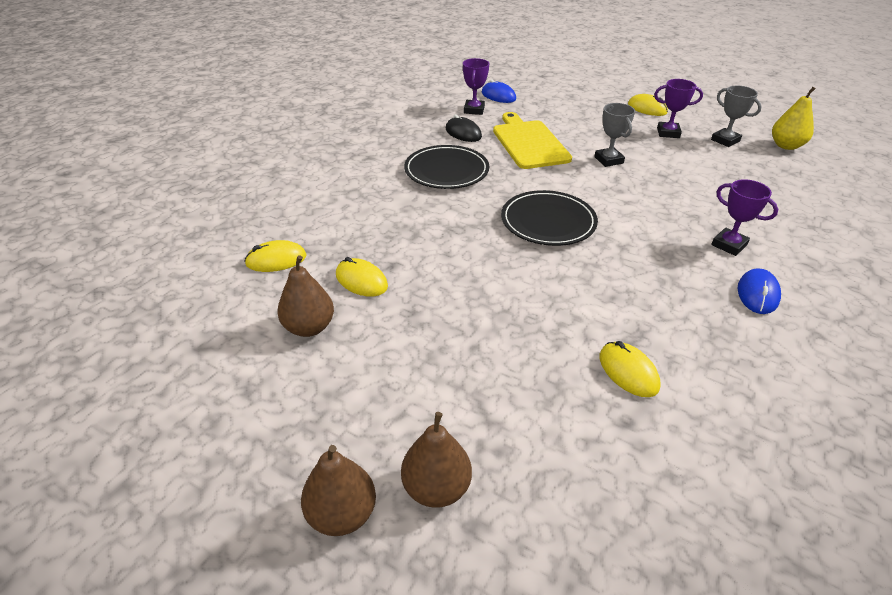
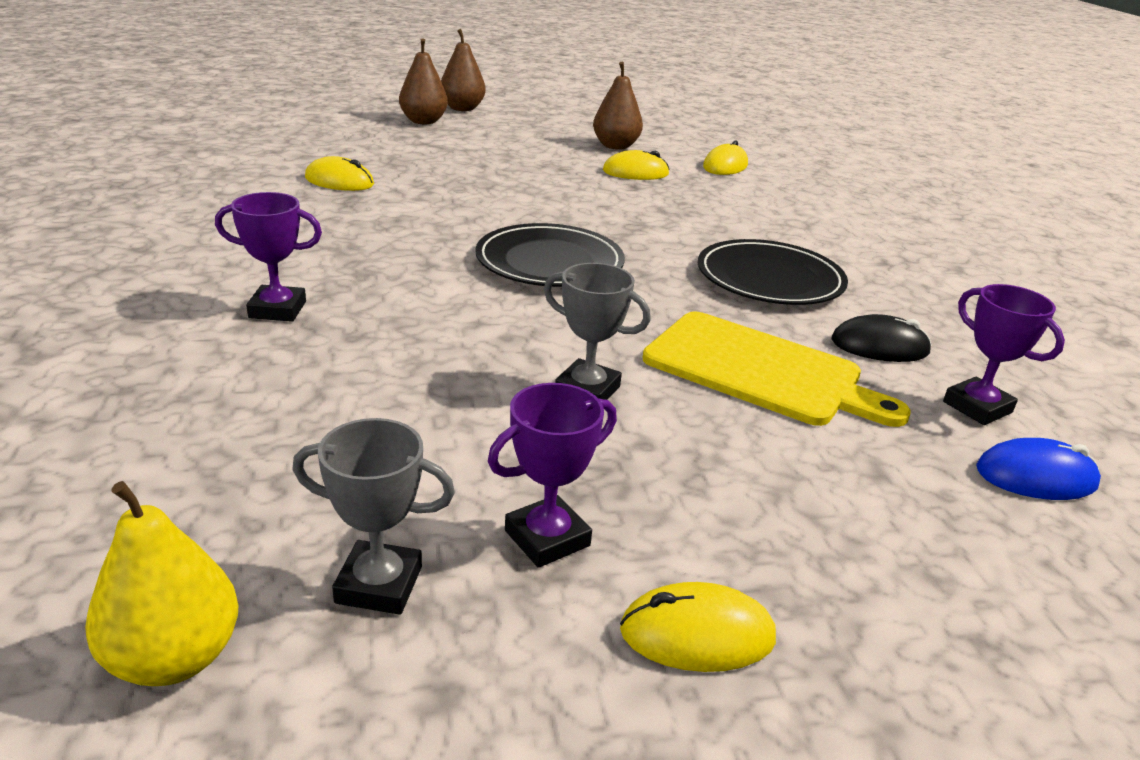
camera: 135 degrees right, 10 degrees down
(757, 294) = (221, 265): blue mouse -> none

